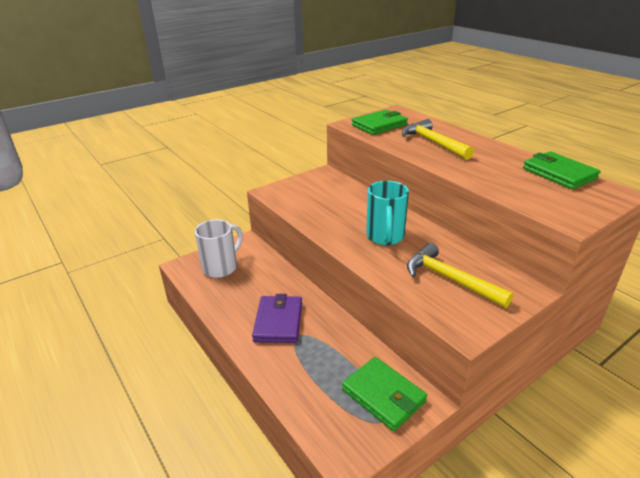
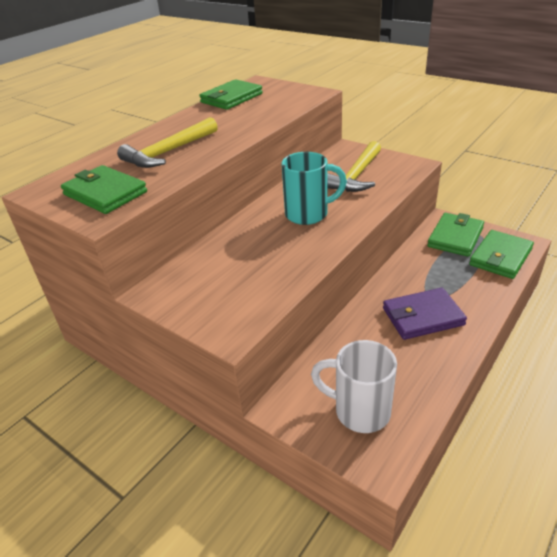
camera: 105 degrees left, 5 degrees up
(329, 418) = (500, 257): none -> green wallet

